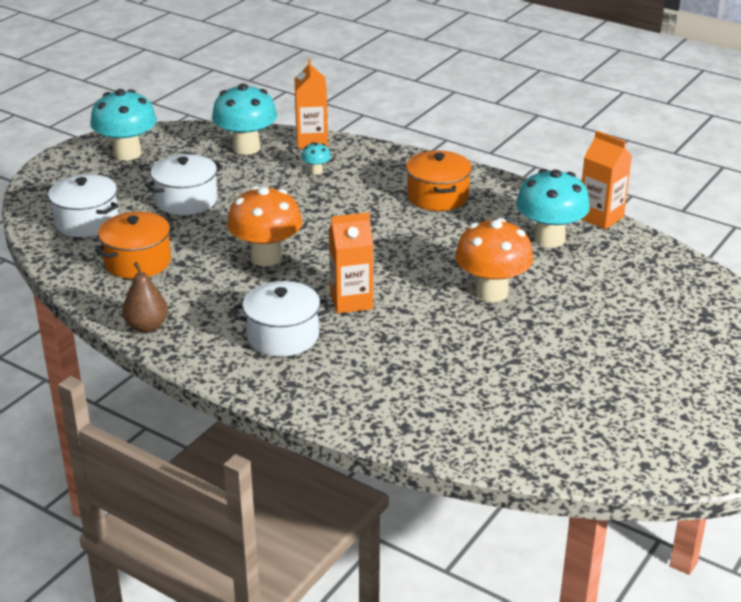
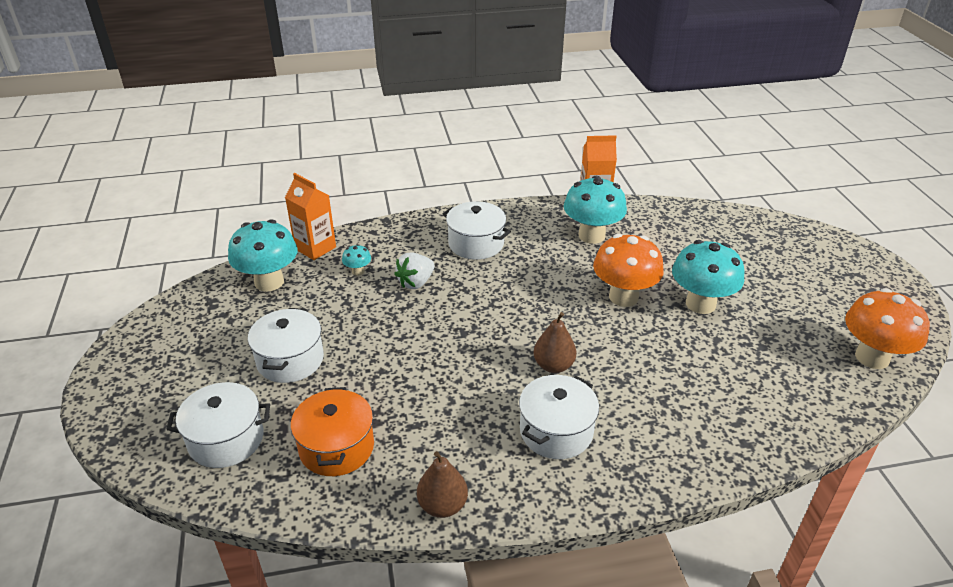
camera: 45 degrees left, 5 degrees up
(127, 153) = (163, 347): turquoise mushroom -> turquoise mushroom (700, 304)
(266, 257) = (436, 370): orange mushroom -> orange mushroom (872, 357)
(345, 199) = (416, 282): none -> white strawberry
(351, 301) = (553, 366): orange carton -> brown pear
(437, 196) = (476, 244): orange pot -> white pot

